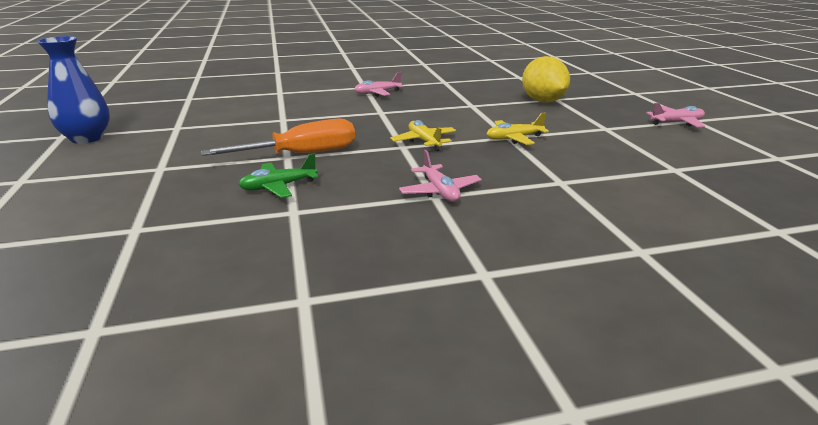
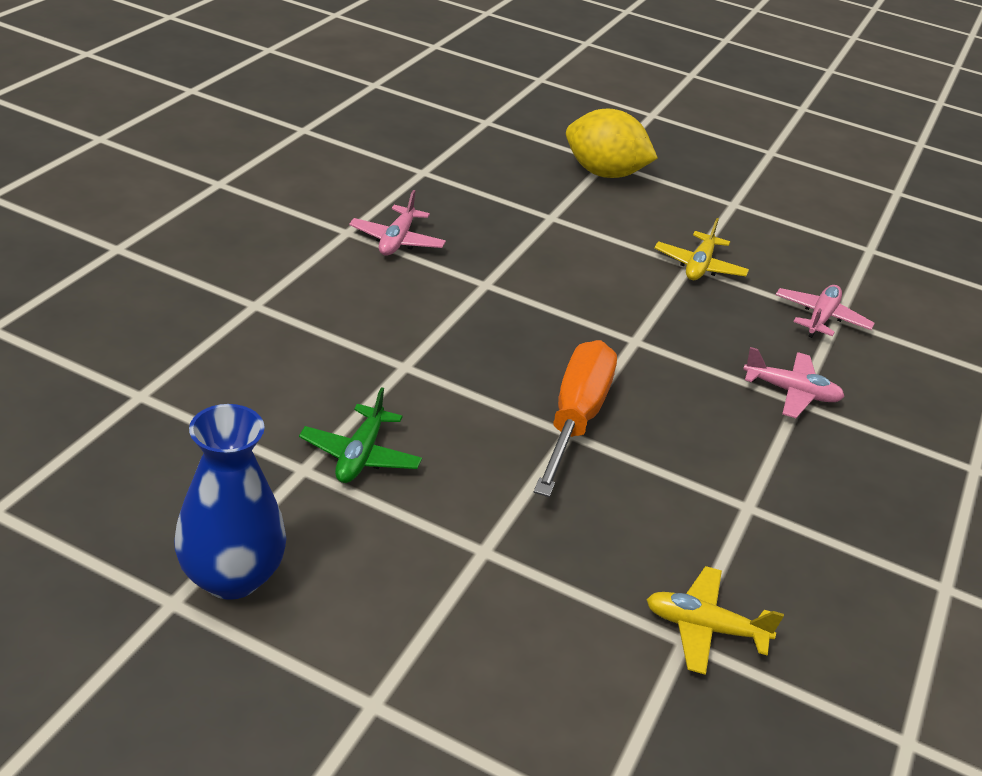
camera: 55 degrees left, 10 degrees up
(278, 187) = (666, 484): green plane -> green plane (360, 455)
(424, 141) = (638, 319): yellow plane -> yellow plane (704, 628)
(677, 122) = (766, 164): pink plane -> pink plane (821, 318)

